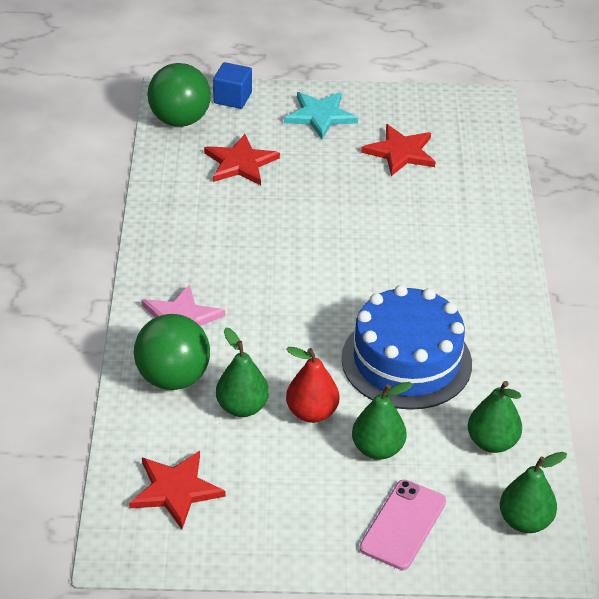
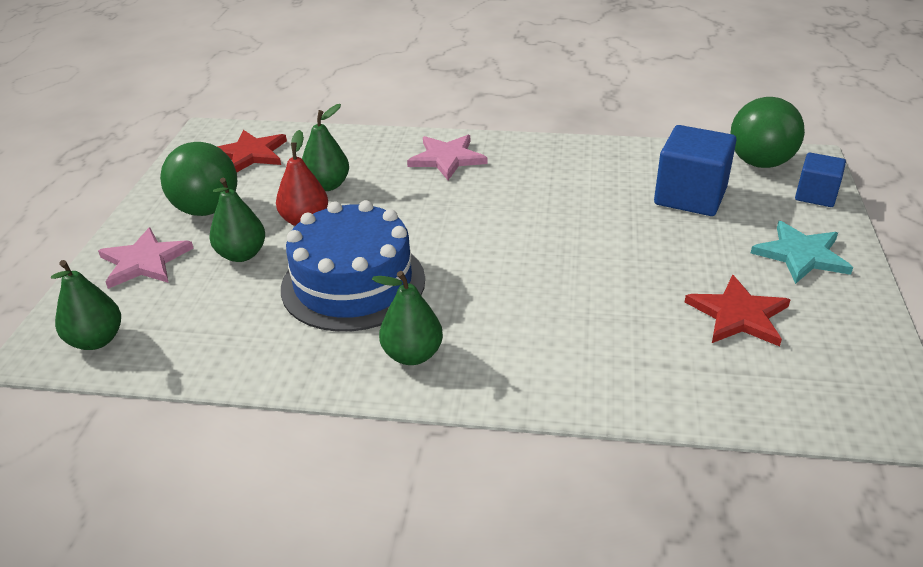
camera: 100 degrees right, 5 degrees down
(173, 378) = (375, 154): green ball -> green ball (207, 209)
(240, 163) = (690, 196): red star -> blue cube
(403, 524) = (144, 261): pink phone -> pink star
(492, 442) = (211, 331): green pear -> green pear (412, 355)

